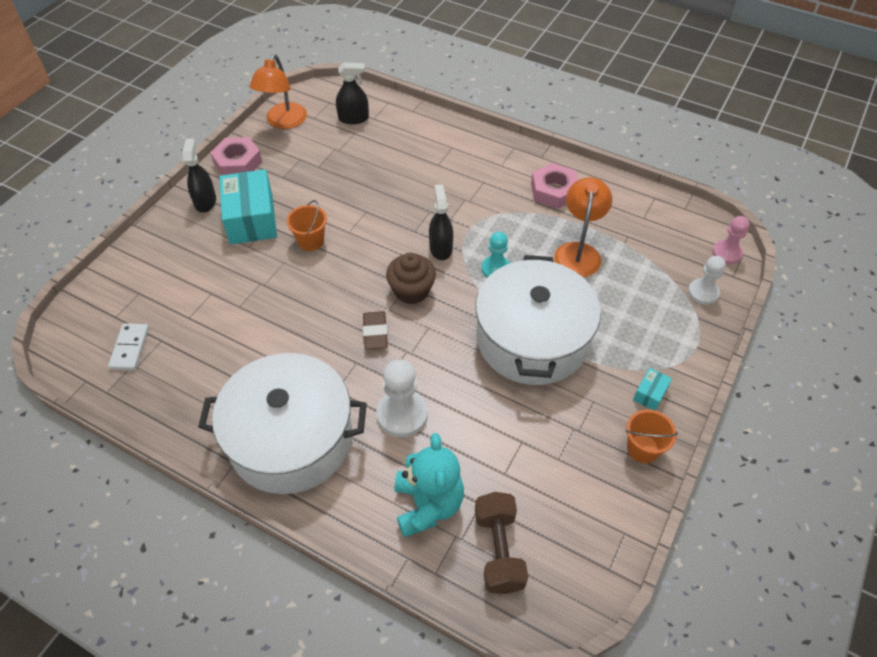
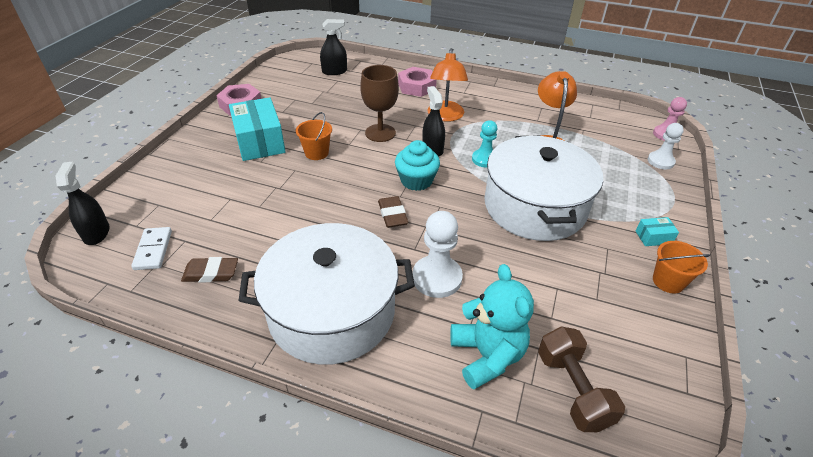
camera: 10 degrees left, 10 degrees down
(182, 381) = (211, 273): none -> brown eraser
(205, 201) = (215, 133): black spray bottle -> black spray bottle (96, 233)
(283, 122) = (276, 77): orange lamp -> orange lamp (445, 116)
(387, 219) = (380, 133): none -> brown goblet
(411, 290) = (416, 180): brown cupcake -> turquoise cupcake
(554, 191) = (512, 105): pink nut -> pink nut (416, 86)
(650, 394) = (653, 237): turquoise box -> turquoise box turned 60 degrees clockwise

